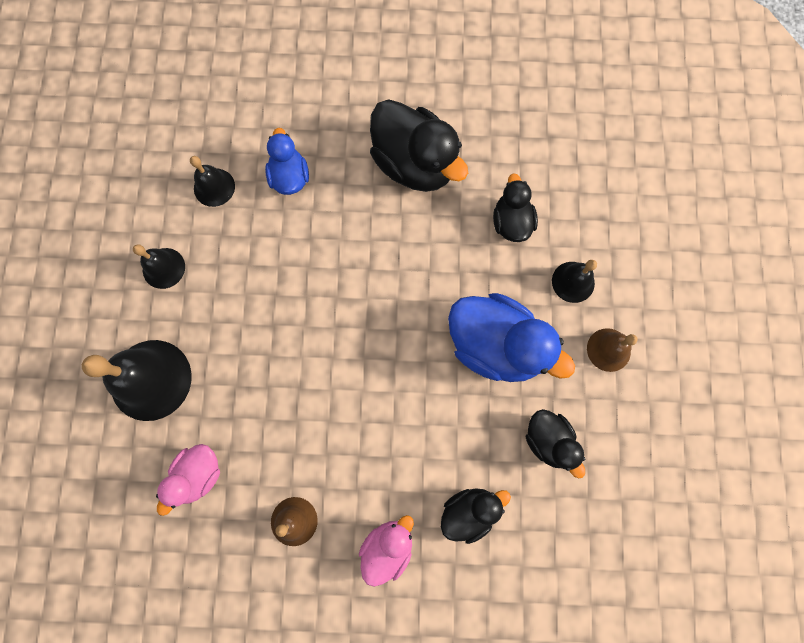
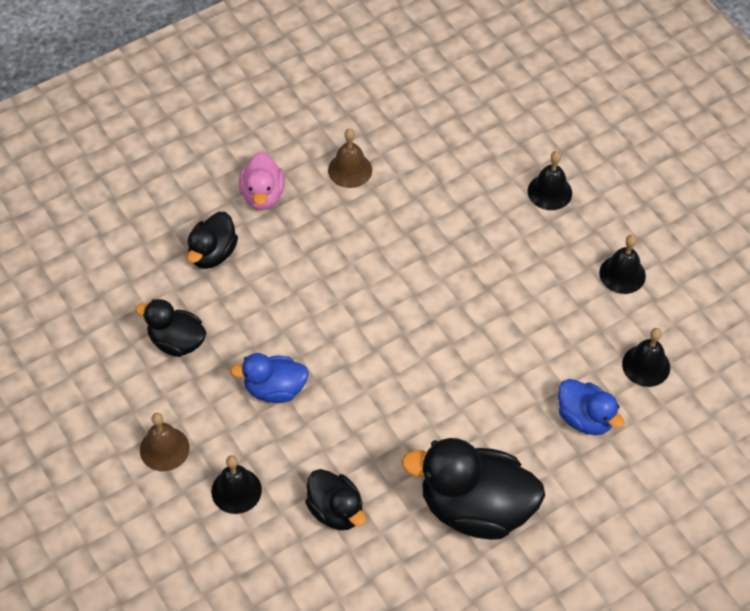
camera: 145 degrees right, 20 degrees down
(150, 379) = (549, 192): black bell -> black bell, size x0.55
(198, 474) = (451, 156): pink duck -> none
(495, 345) = (274, 389): blue duck -> blue duck, size x0.56

